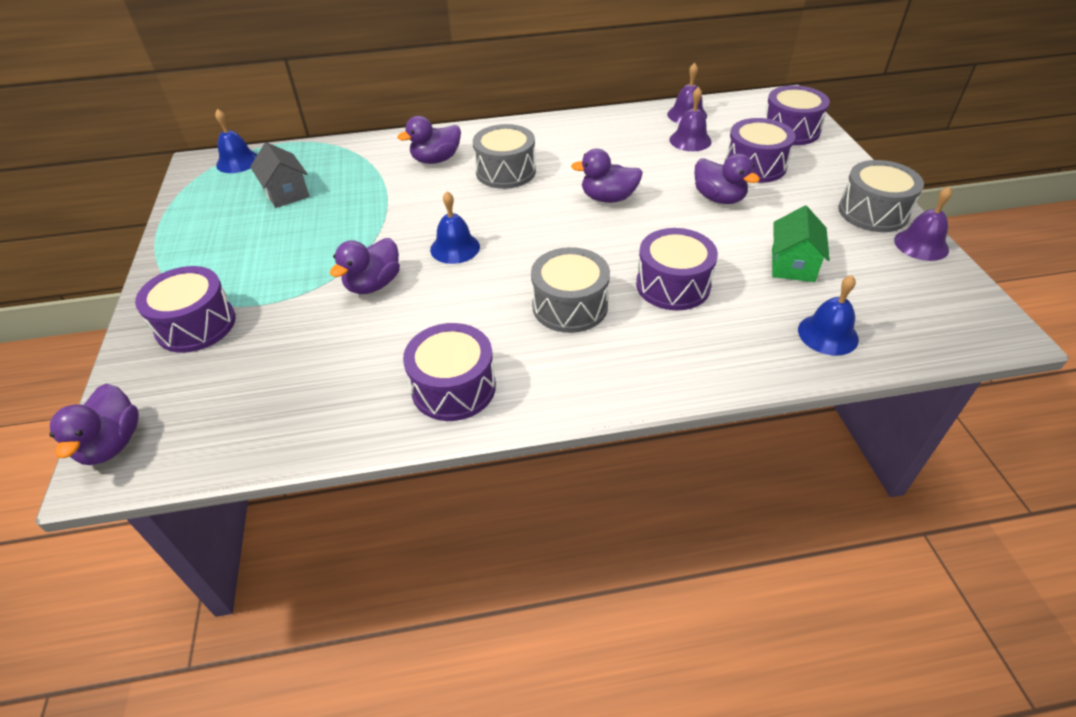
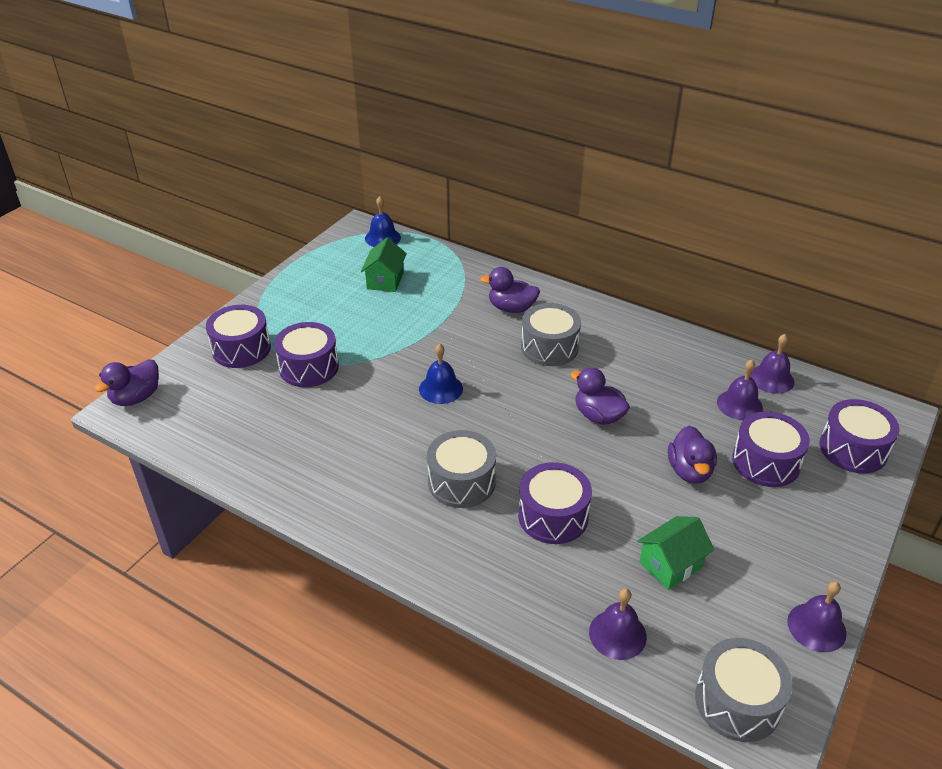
camera: 40 degrees right, 5 degrees down
(286, 193) = (385, 280): grey house -> green house
(373, 284) = (361, 384): purple duck -> none
(453, 387) = (326, 487): purple drum -> purple drum (309, 367)
(828, 334) = (617, 634): blue bell -> purple bell
(873, 212) = (815, 570): grey drum -> grey drum (737, 702)

